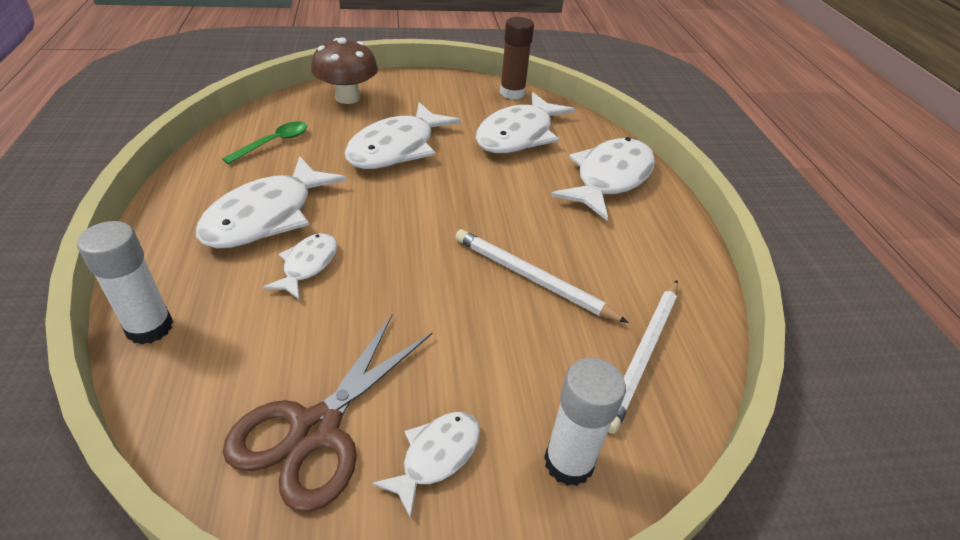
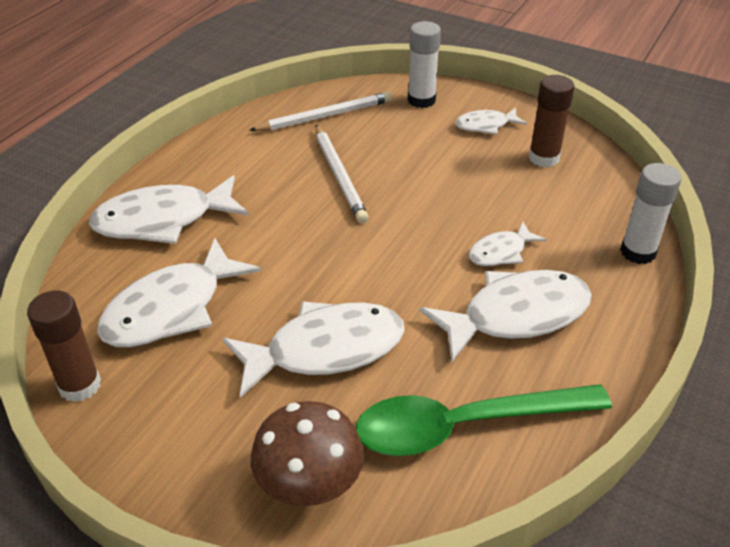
camera: 140 degrees left, 0 degrees up
(274, 143) = (464, 426): green spoon -> green spoon, size x1.98
(315, 429) = (544, 158): brown scissors -> brown glue stick
(518, 135) = (171, 309): white fish -> white fish turned 150 degrees clockwise

